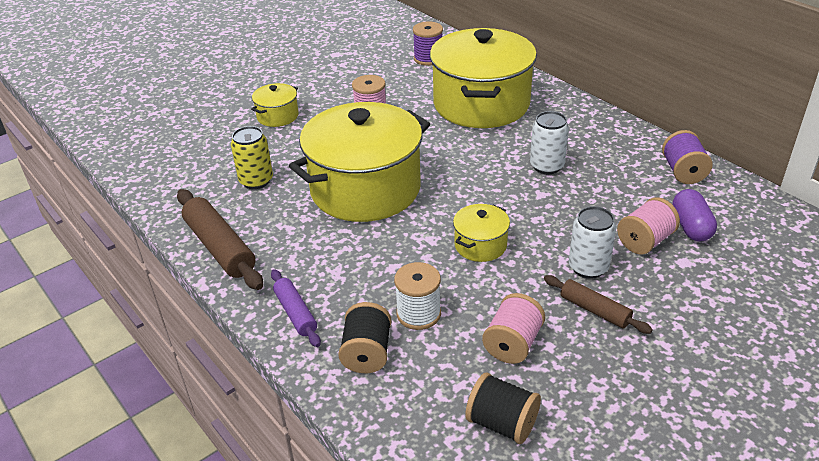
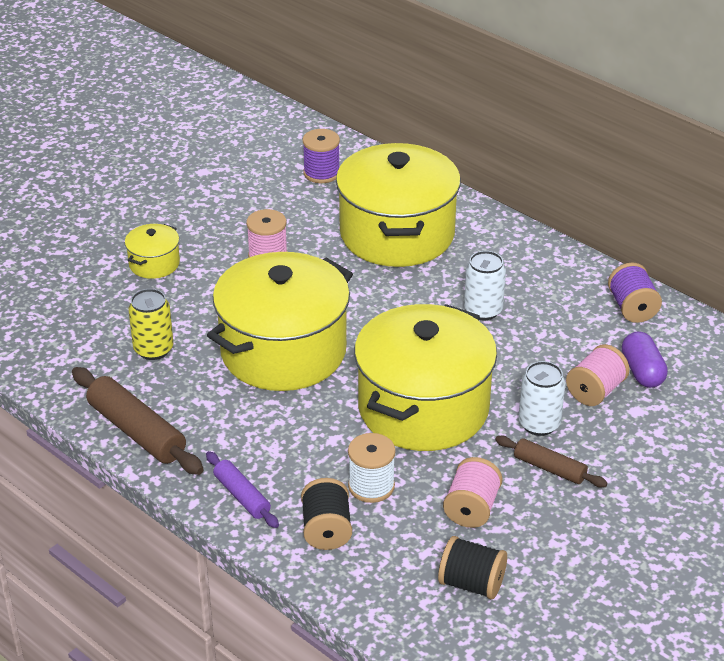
camera: 10 degrees left, 0 degrees up
(480, 245) = (423, 408): yellow pot -> yellow pot, size x2.31

